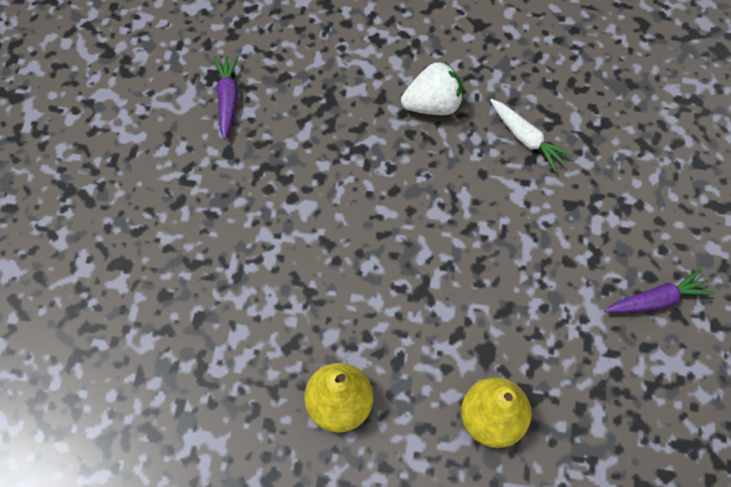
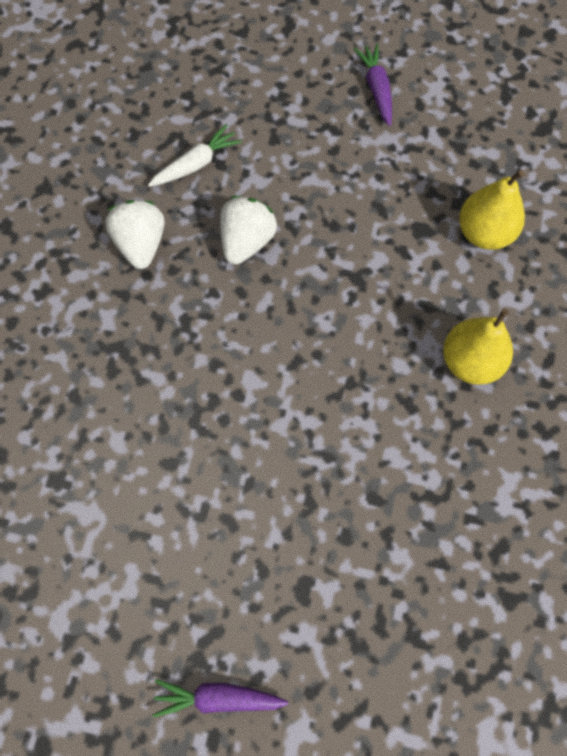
camera: 85 degrees left, 5 degrees up
(228, 99) = (95, 462): purple carrot -> purple carrot (218, 697)
(448, 190) = (247, 241): none -> white strawberry

